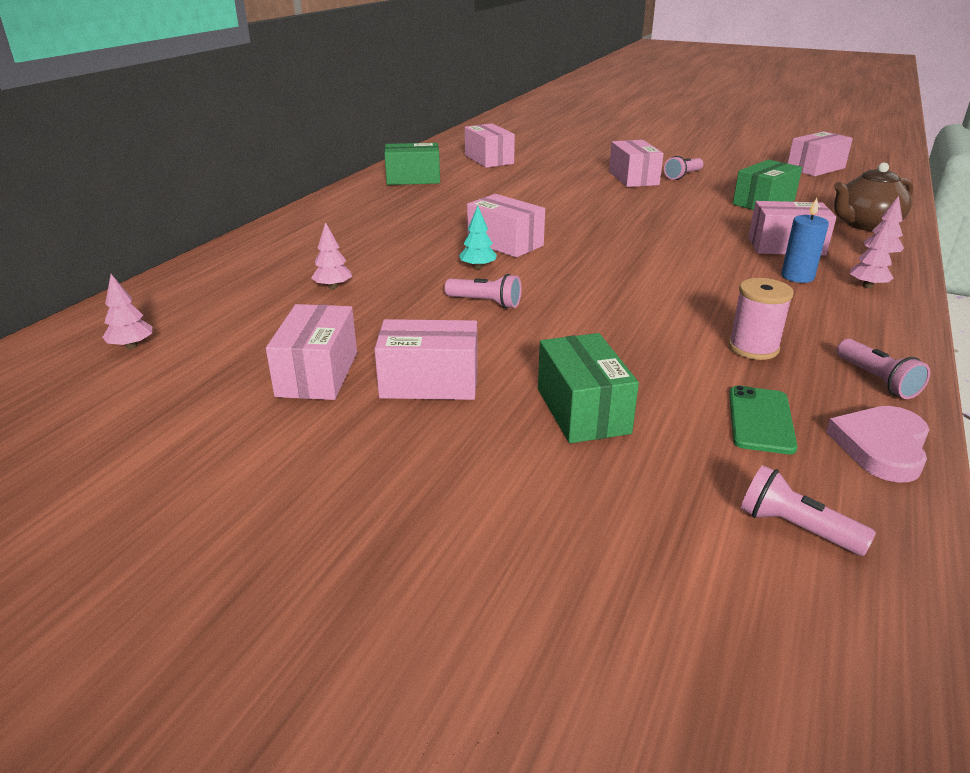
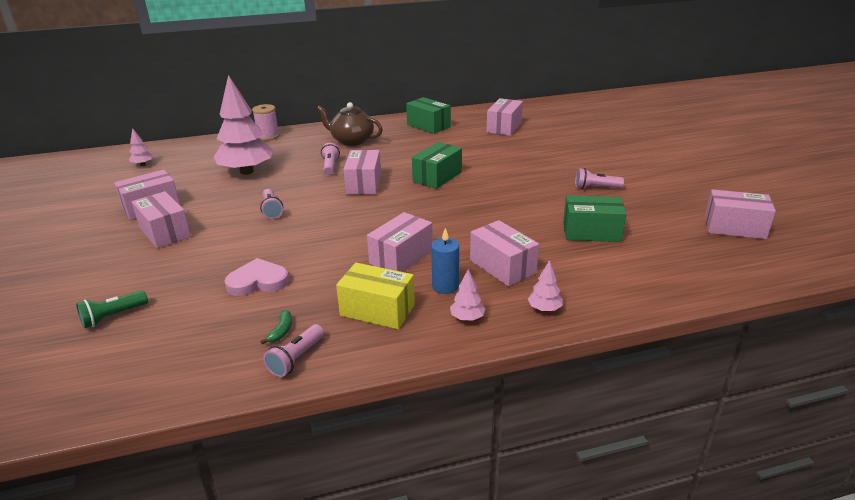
camera: 50 degrees right, 0 degrees up
(333, 287) = (246, 171): pink tree -> pink tree, size x2.44
(478, 267) = (317, 191): turquoise tree -> none
(582, 410) = (169, 278): green box -> green box (437, 177)
(633, 178) = (554, 175): pink box -> pink box (401, 257)
(647, 477) = (113, 316): none -> green flashlight
(753, 348) = (299, 303): pink spool -> pink spool (268, 136)
(761, 420) = (202, 331): green phone -> none
(796, 528) = (90, 372): pink flashlight -> pink flashlight (330, 166)
(808, 373) = (281, 331): none -> green banana
(812, 316) = (377, 310): none -> yellow box
(865, 225) = (614, 285): brown teapot -> brown teapot (351, 141)
(881, 447) = (201, 380): pink heart -> pink heart (258, 281)

